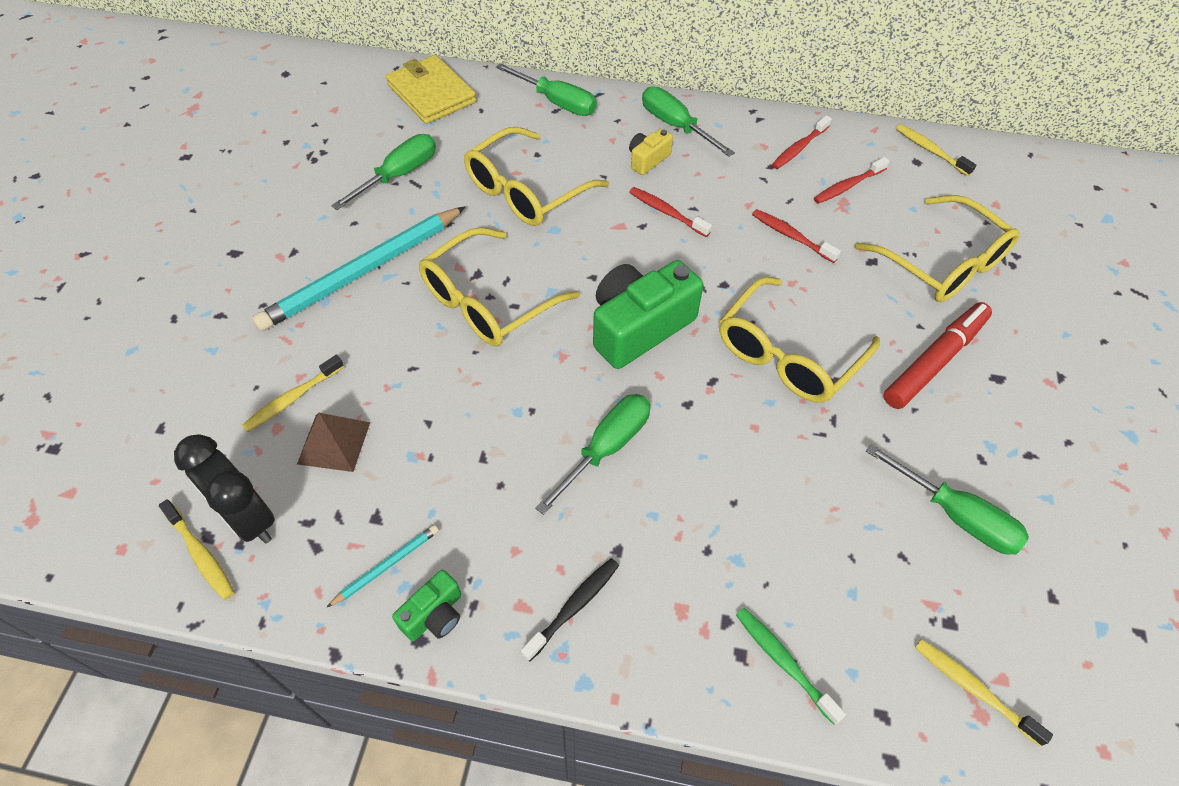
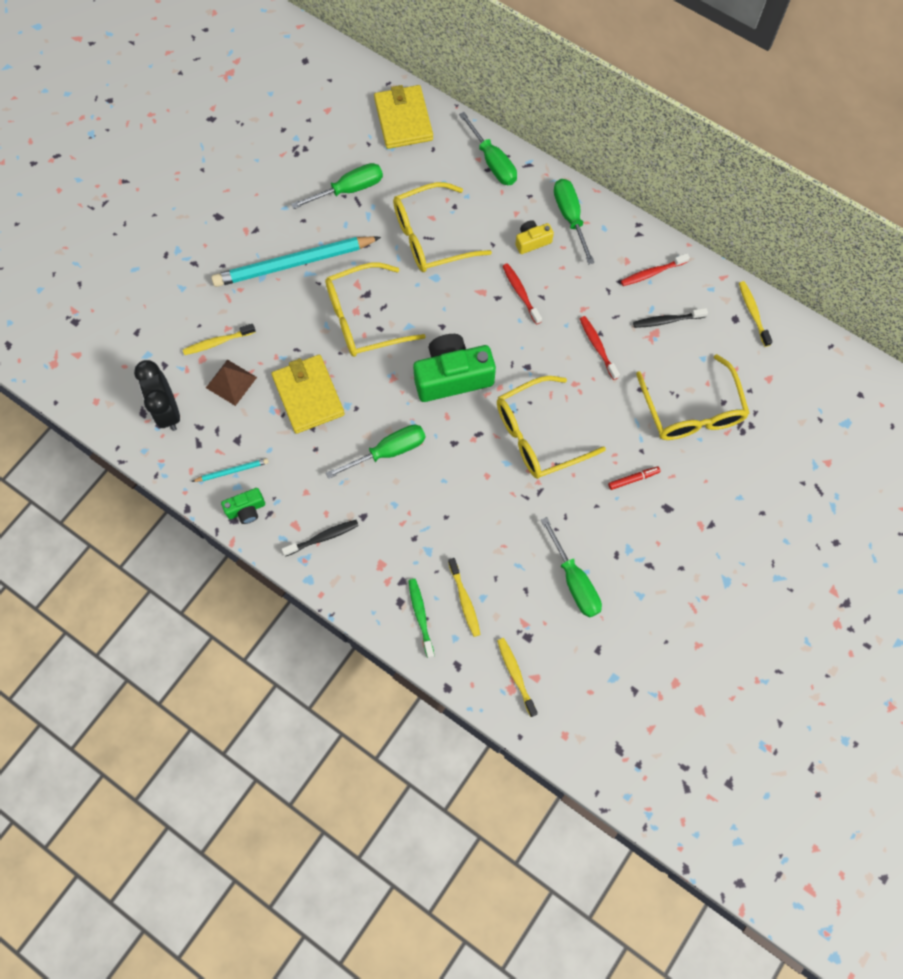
camera: 25 degrees right, 15 degrees up
(201, 554) = (136, 422): yellow toothbrush -> yellow toothbrush (464, 600)
(456, 419) = (308, 395): none -> yellow wallet
(848, 186) = (667, 320): red toothbrush -> black toothbrush
(934, 361) = (633, 479): red marker -> red marker, size x0.47

